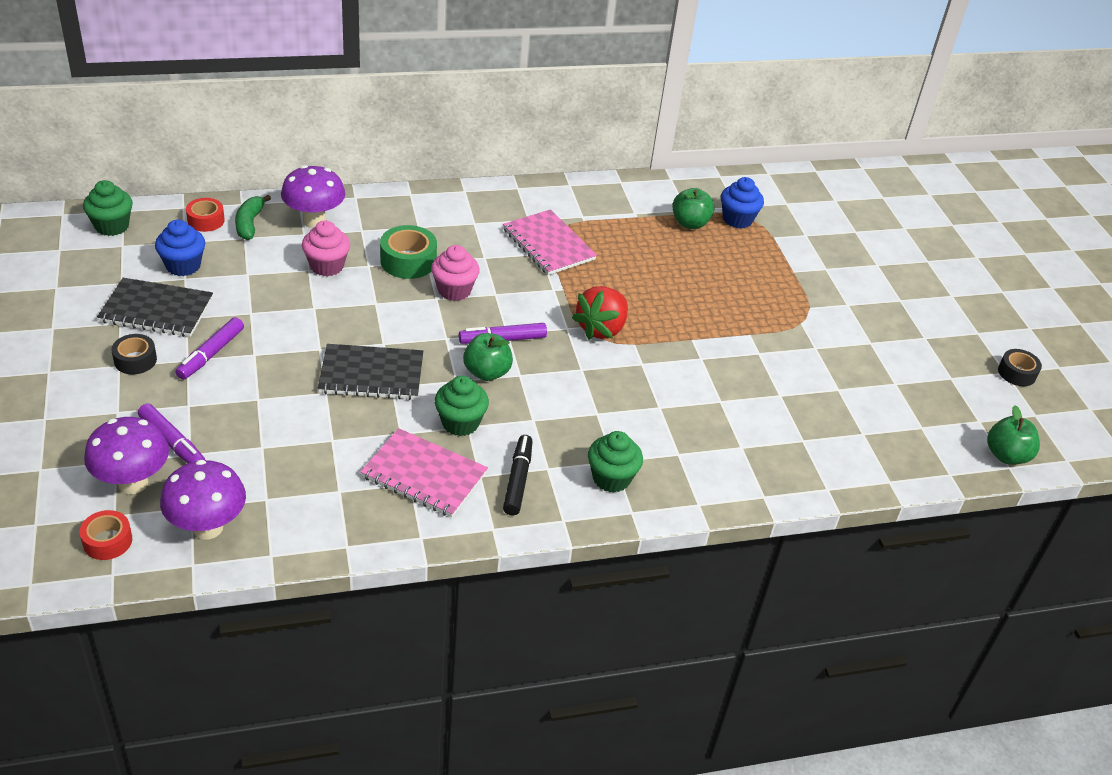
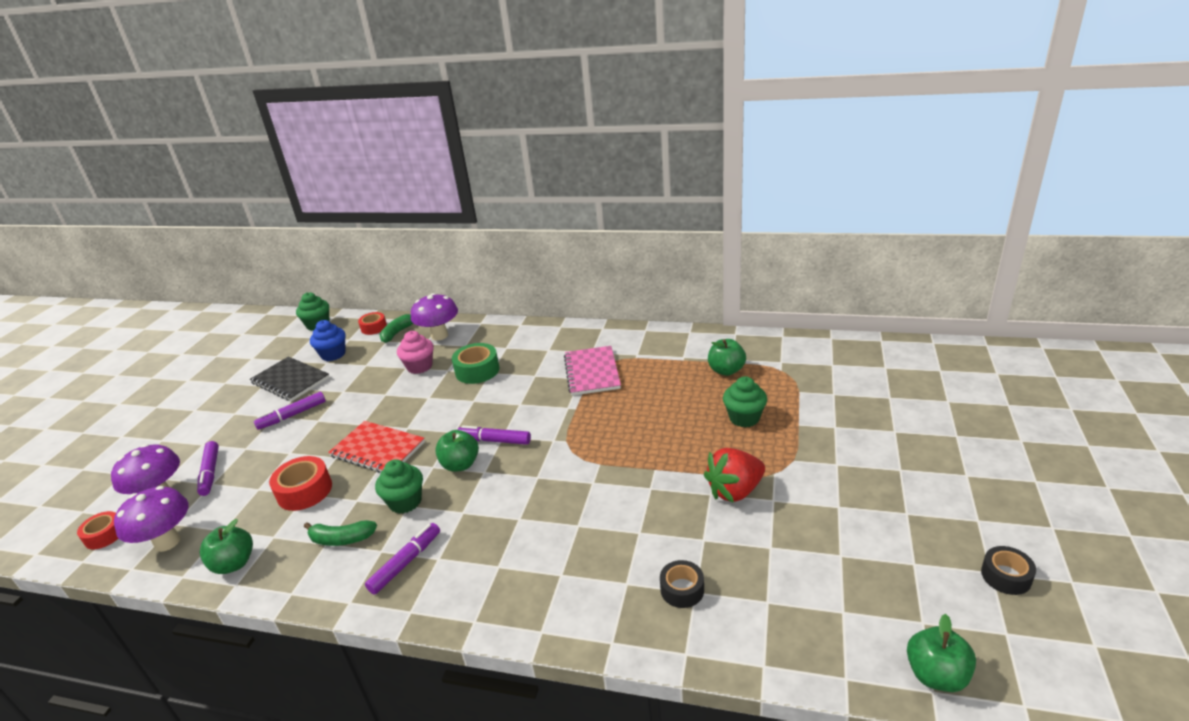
camera: 35 degrees right, 10 degrees down
(135, 360) = (246, 411): black tape -> black tape (682, 589)
(322, 528) = (234, 564): none -> green apple
(326, 437) = (304, 491): none -> red tape
(371, 374) = (378, 449): black notebook -> red notebook
(424, 475) = (341, 539): pink notebook -> green banana
(454, 290) = (491, 396): pink cupcake -> none
(518, 480) = (406, 563): black marker -> purple marker
(601, 329) = (581, 446): red strawberry -> red strawberry (735, 491)
(611, 478) = (483, 582): green cupcake -> green cupcake (744, 418)
(737, 219) = (773, 372): blue cupcake -> none

